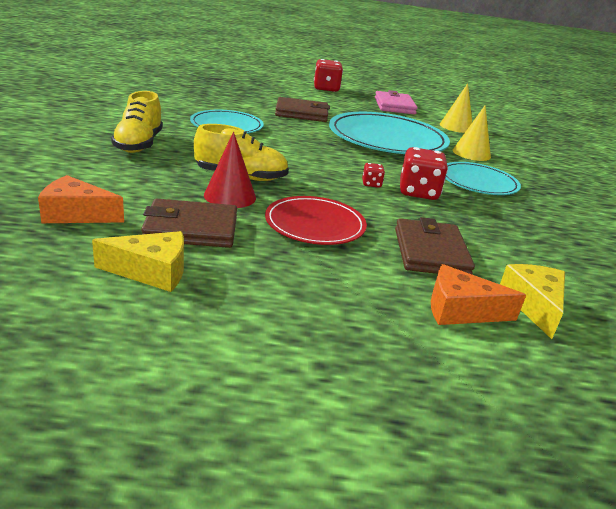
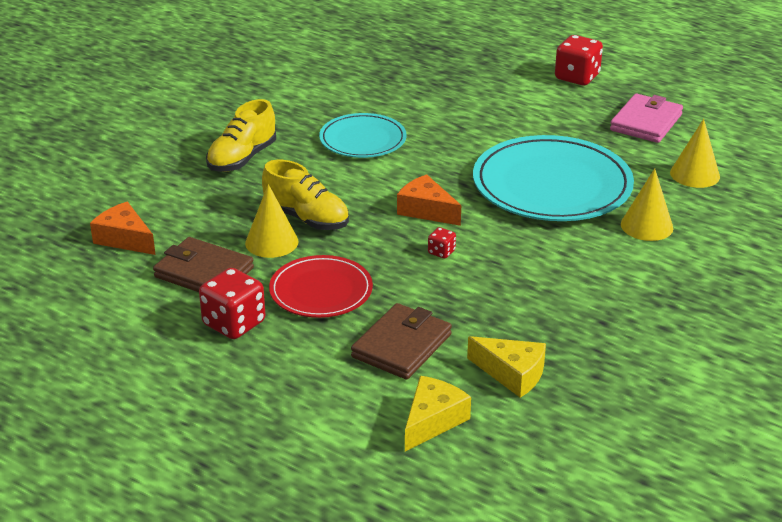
camera: 35 degrees right, 5 degrees up
(152, 272) = (139, 308): yellow cheese -> yellow cheese (512, 374)
(230, 196) = (271, 242): red cone -> yellow cone
(301, 113) = (483, 126): brown wallet -> none
(418, 192) = (485, 273): red dice -> red dice (234, 323)
(460, 310) = (354, 405): orange cheese -> orange cheese (426, 210)
(478, 182) = (587, 272): turquoise plate -> none

